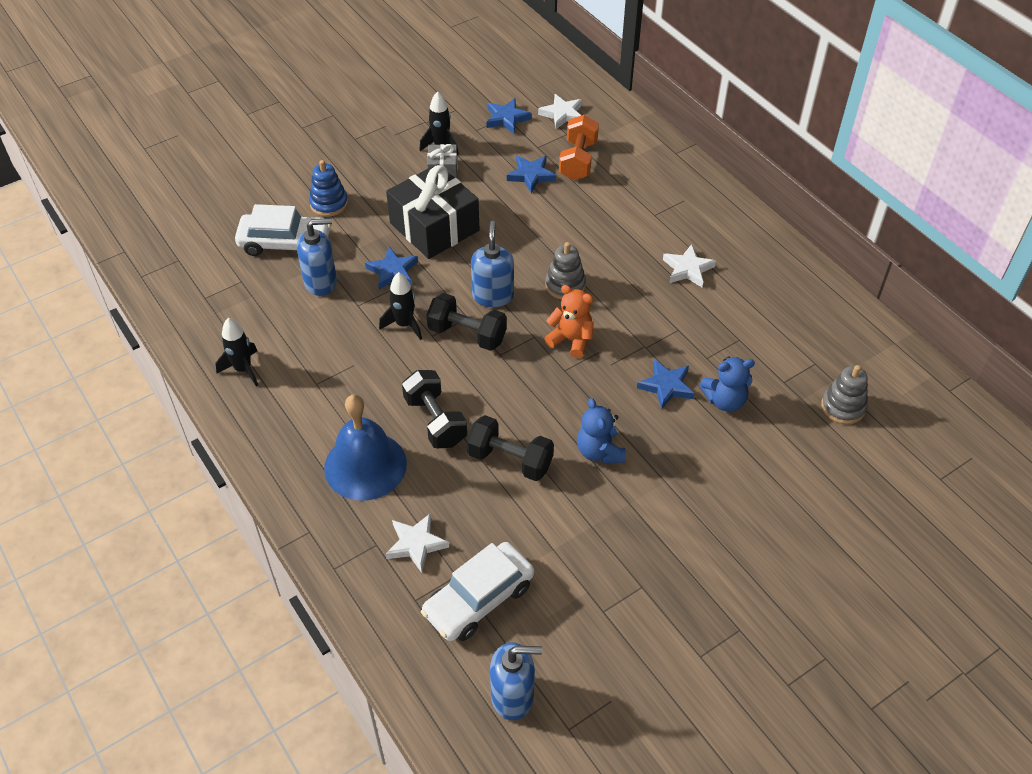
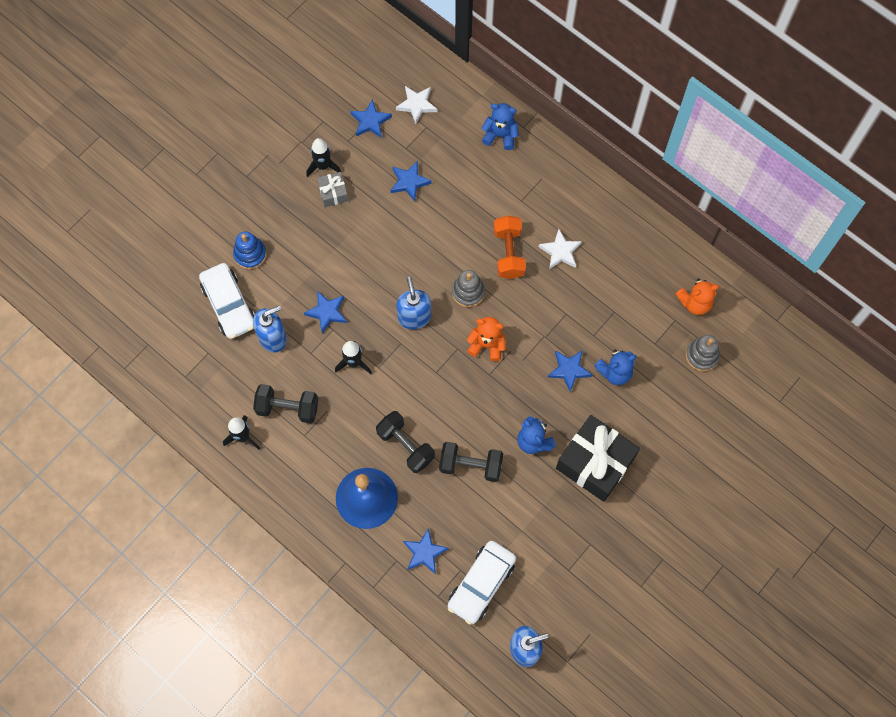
camera: 15 degrees left, 20 degrees up
(285, 243) = (229, 305): white car -> white car turned 75 degrees clockwise
(416, 544) = (424, 553): white star -> blue star
(434, 227) = (346, 258): black gift -> black gift (595, 463)
(467, 334) = (405, 360): black dumbbell -> black dumbbell (287, 408)
(578, 160) = (444, 156): orange dumbbell -> orange dumbbell (508, 253)
(647, 155) = (500, 135): none -> blue teddy bear
(844, 351) = (695, 303): none -> orange teddy bear

